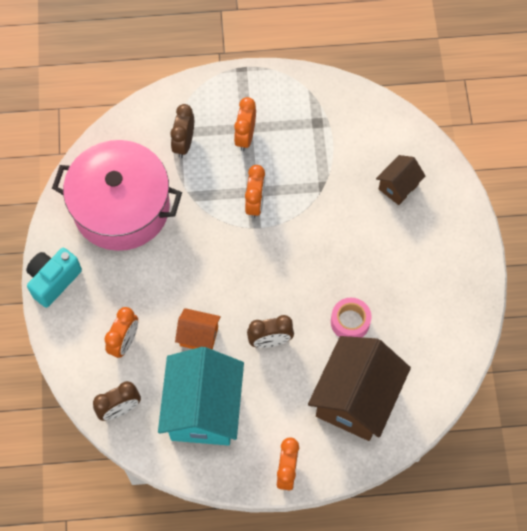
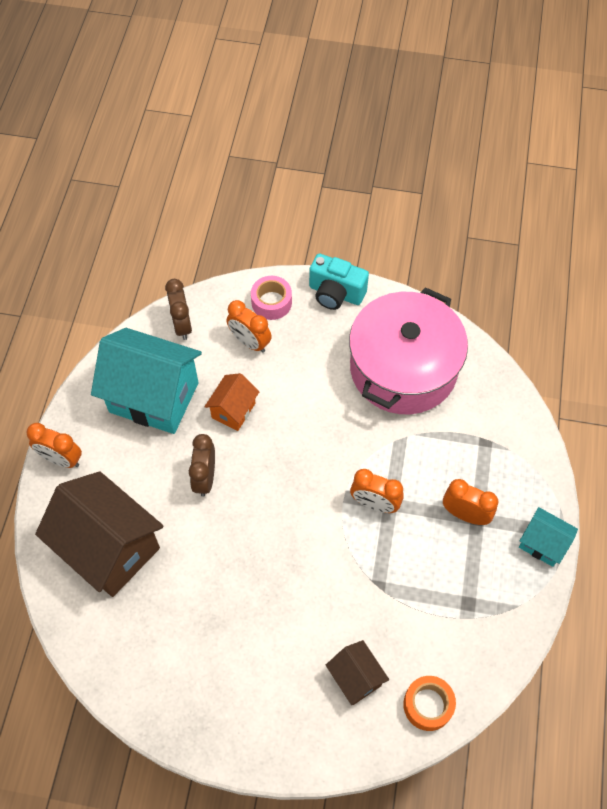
camera: 105 degrees right, 5 degrees down
(53, 281) = (336, 293): turquoise camera -> turquoise camera turned 150 degrees clockwise
(184, 143) = (470, 446): brown clock -> none
(254, 81) = (542, 544): none -> turquoise house
(350, 322) = (199, 568): pink tape -> pink tape (271, 302)
(401, 136) = (428, 705): none -> orange tape

